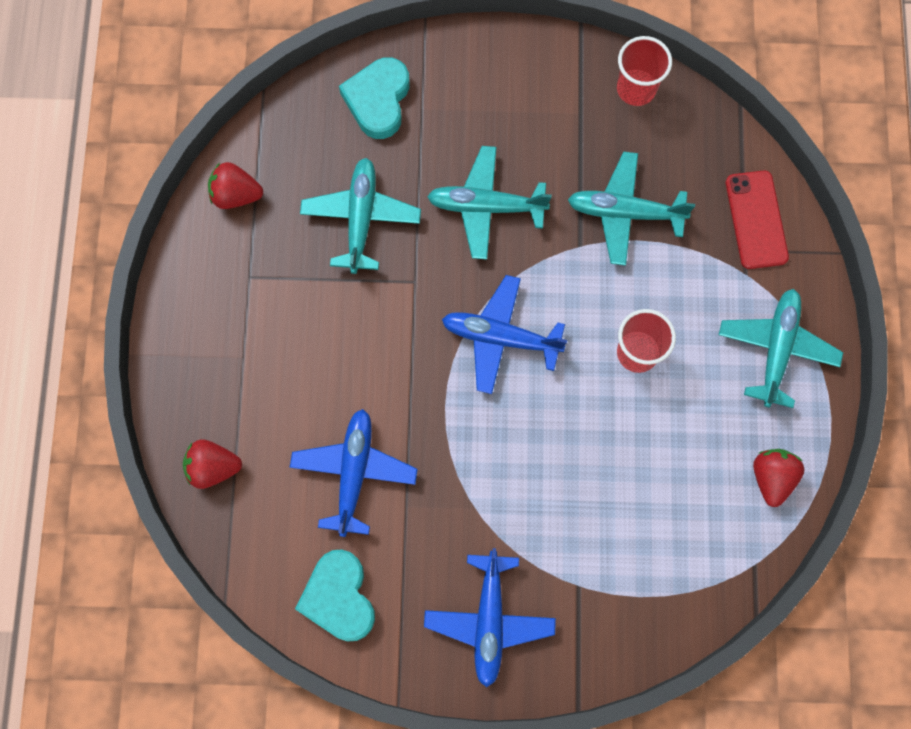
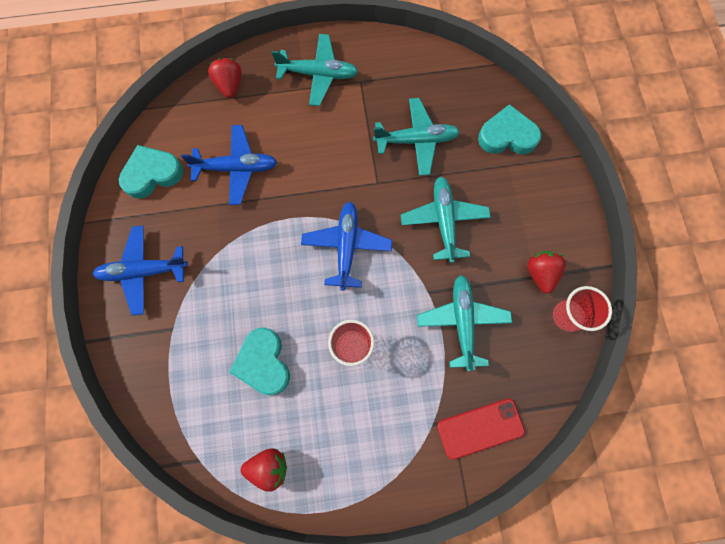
camera: 80 degrees right, 0 degrees up
(236, 195) = (416, 62): red strawberry -> red strawberry (540, 273)
(641, 468) = (263, 363): none -> turquoise heart
(776, 349) = (374, 458): turquoise plane -> turquoise plane (318, 74)

